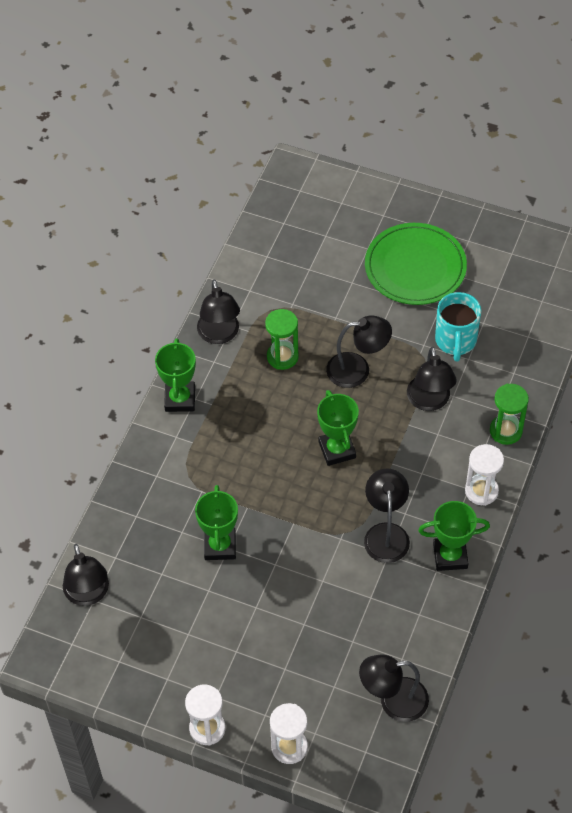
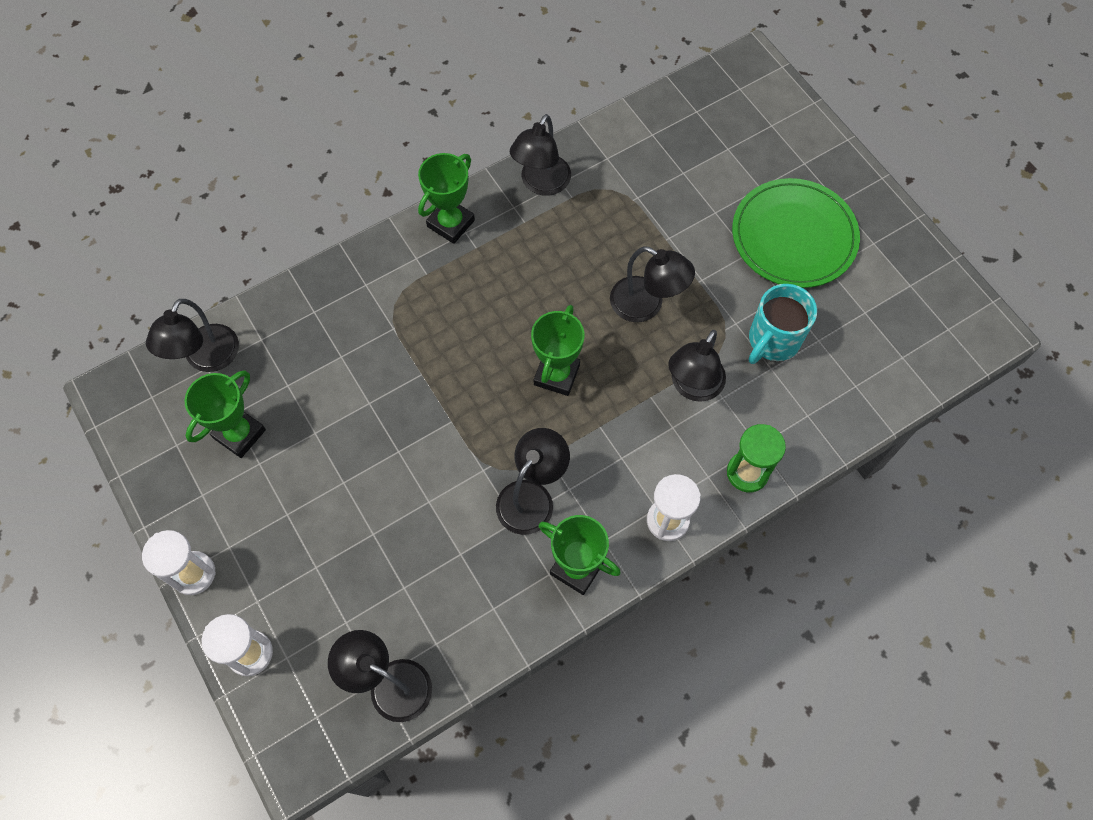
camera: 35 degrees right, 10 degrees up
(220, 546) = (363, 395): green trophy -> green trophy (239, 434)
(282, 357) = (583, 244): green hourglass -> none

